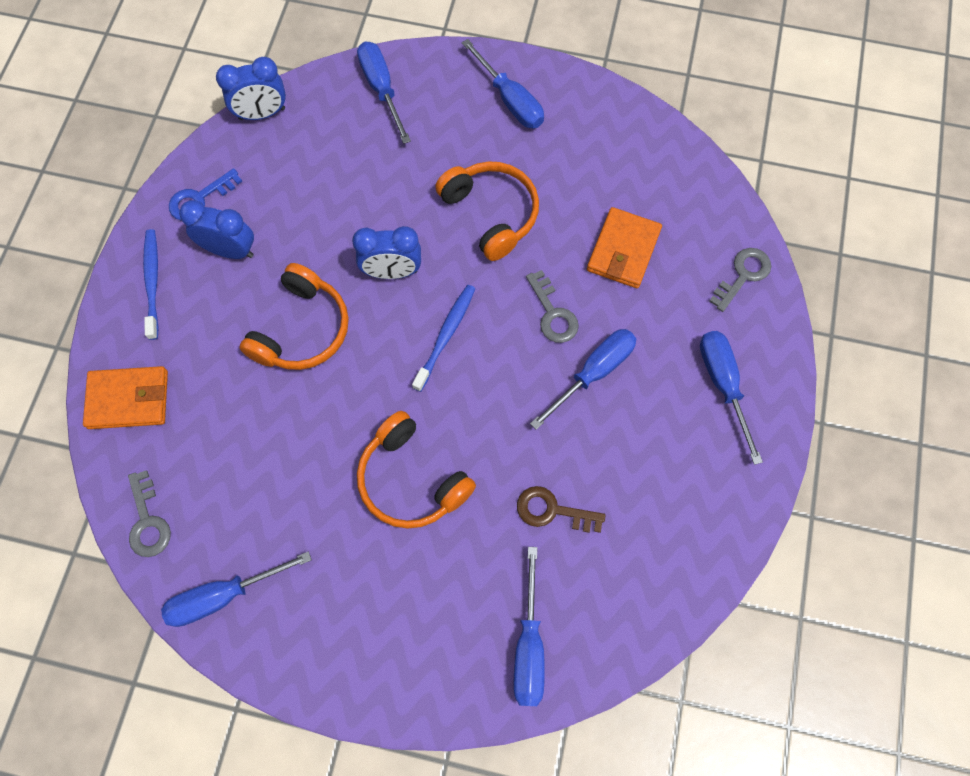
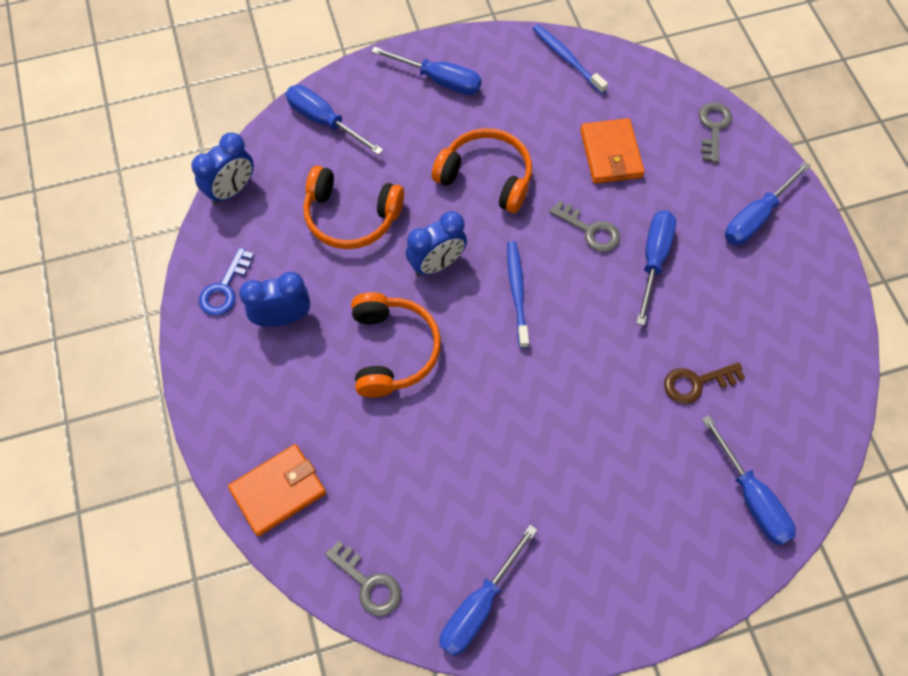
camera: 30 degrees left, 5 degrees down
(152, 282) = (230, 380): blue toothbrush -> blue toothbrush (566, 58)
(411, 480) = (569, 421): orange headphones -> orange headphones (351, 217)
(723, 385) = (756, 217): blue screwdriver -> blue screwdriver turned 90 degrees counterclockwise

